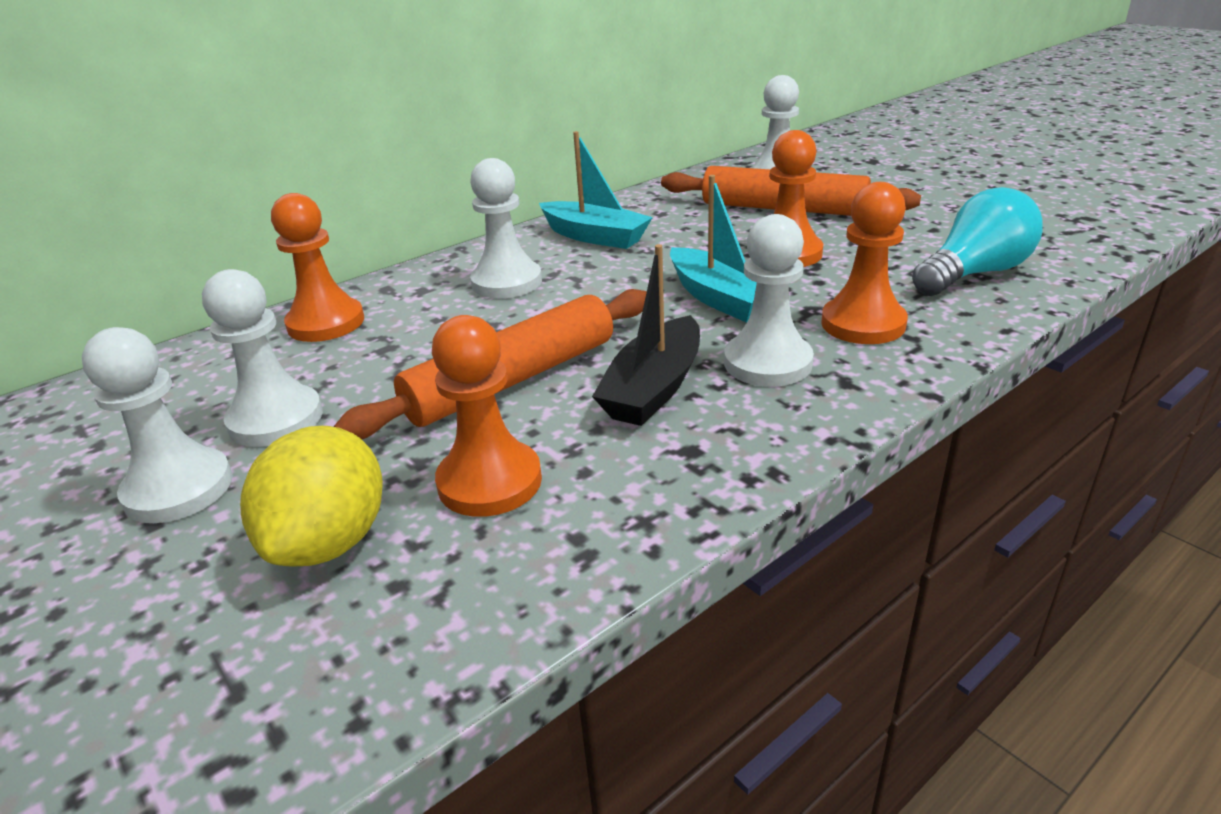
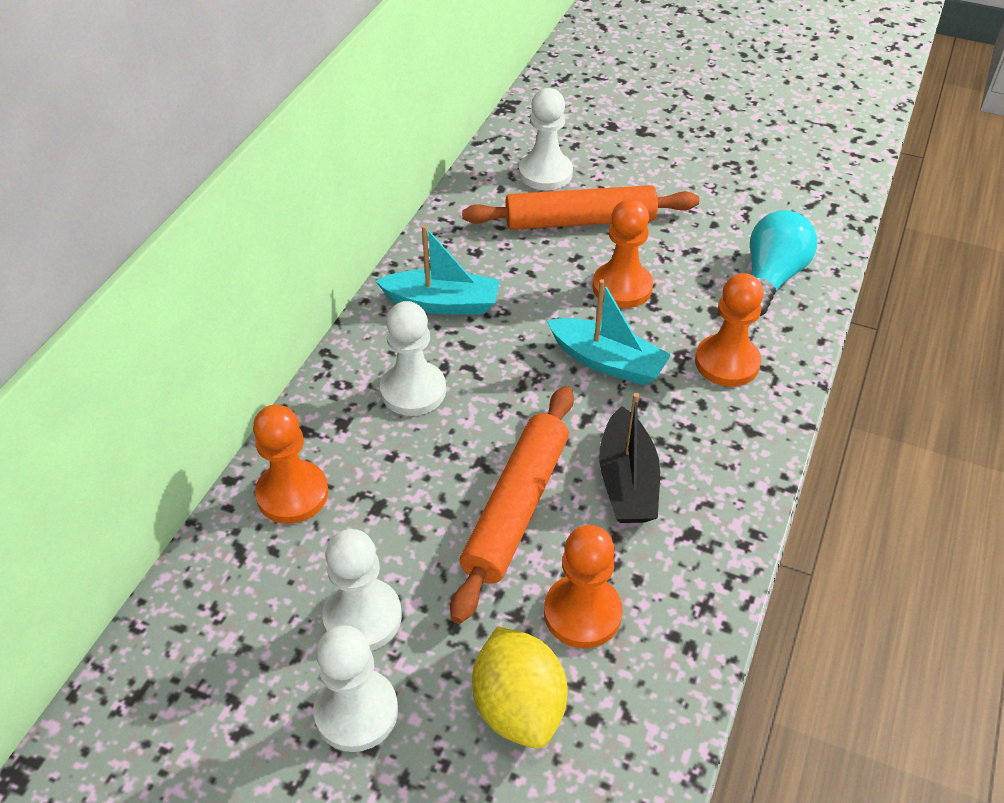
camera: 30 degrees left, 15 degrees up
(767, 363) = (688, 427): white pawn -> none

